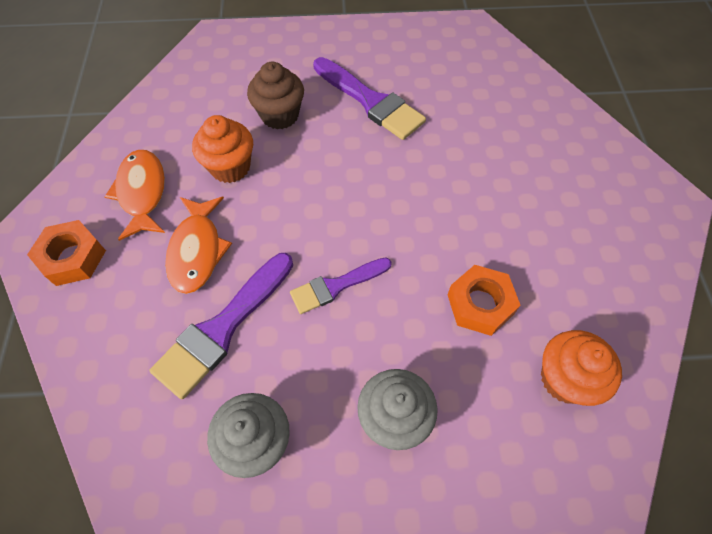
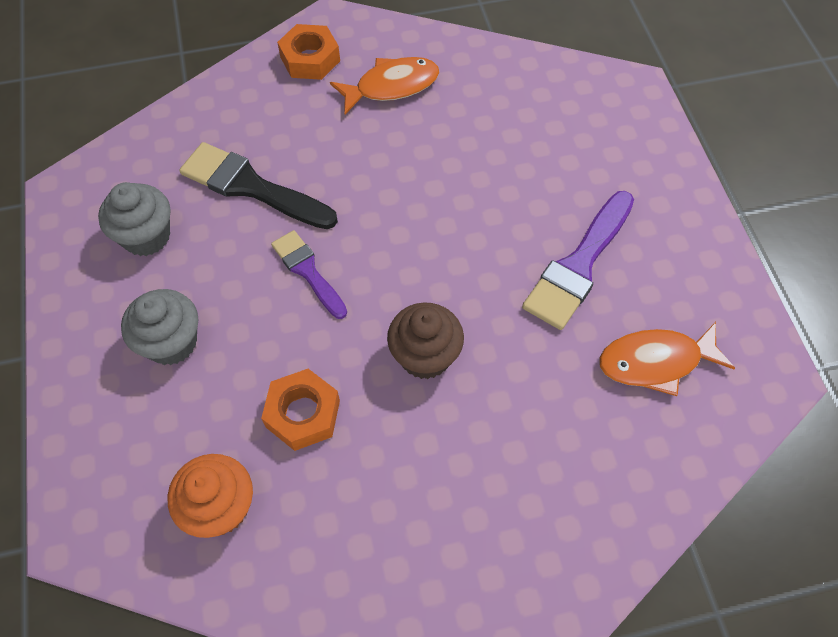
camera: 80 degrees right, 0 degrees up
(197, 251) = (331, 147): orange fish -> orange fish (656, 362)
(223, 328) = (251, 187): purple brush -> black brush
(230, 167) = (440, 148): orange cupcake -> none
(280, 115) = (527, 177): brown cupcake -> brown cupcake (425, 356)

